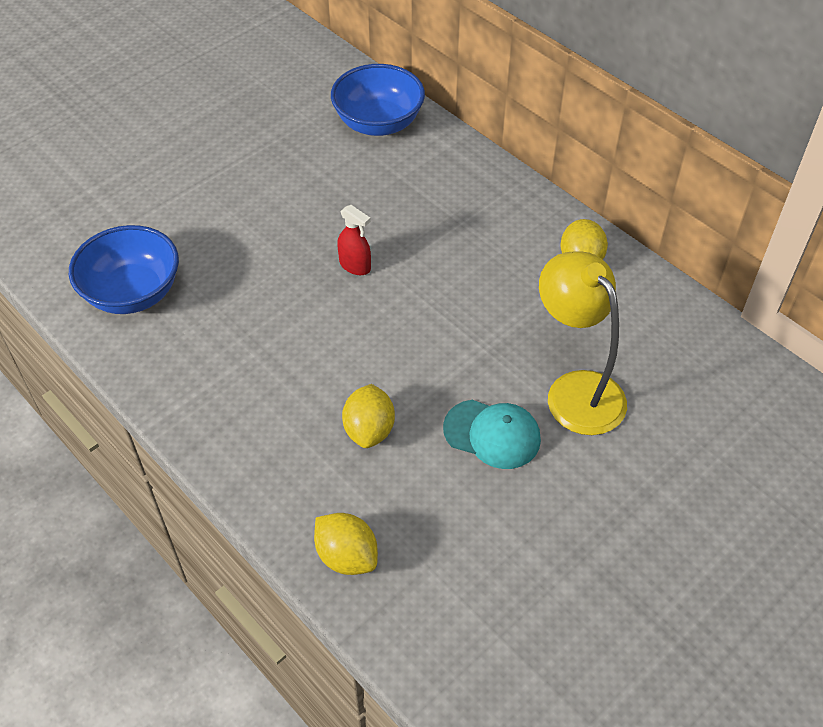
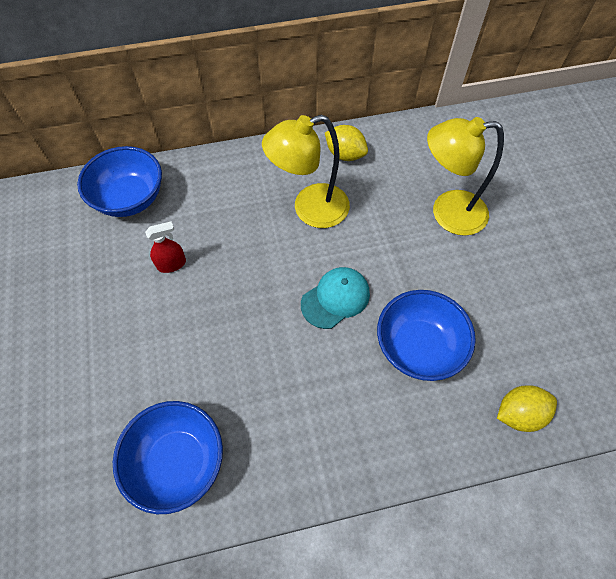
camera: 60 degrees left, 10 degrees up
(355, 265) = (261, 283): red spray bottle -> red spray bottle (171, 264)
(369, 430) = (418, 347): yellow lemon -> blue bowl
(477, 263) = (310, 209): none -> yellow lamp
(492, 434) = (459, 275): turquoise cap -> turquoise cap (335, 298)

